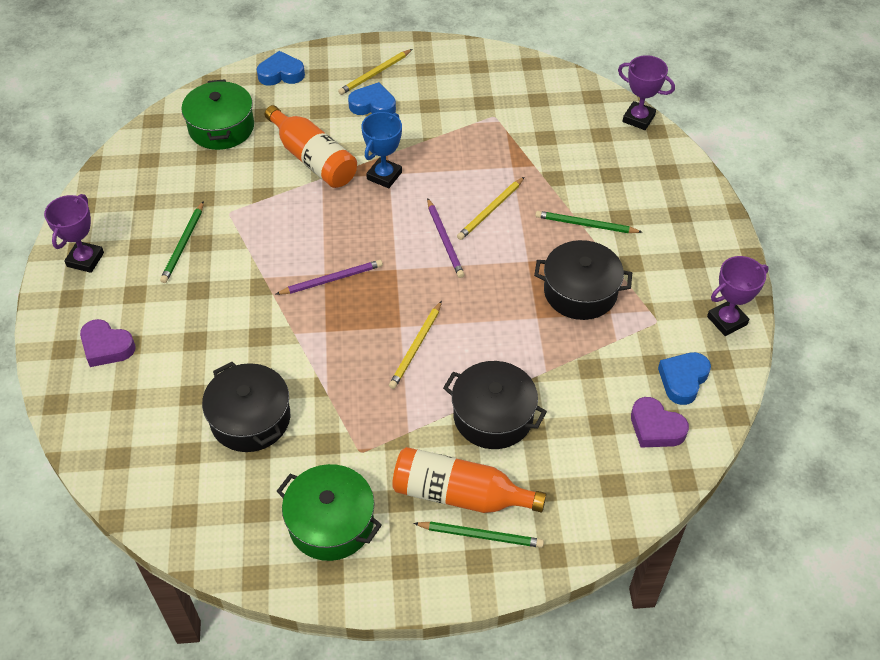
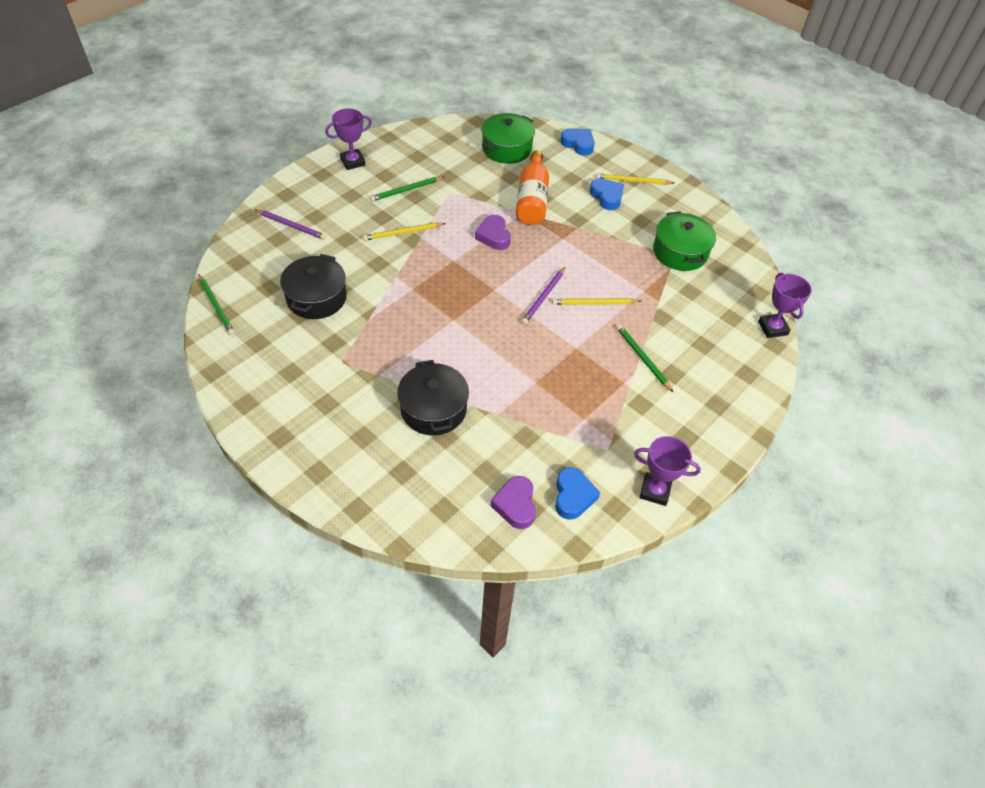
camera: 45 degrees right, 0 degrees up
(106, 347) = (304, 209): purple heart -> purple heart (493, 236)
(331, 279) = (452, 266): purple pencil -> purple pencil (291, 225)
(331, 523) = (279, 381): green pot -> green pot (680, 252)
(384, 176) = (559, 237): blue trophy -> none
(416, 346) = (446, 337): yellow pencil -> yellow pencil (403, 233)
(459, 494) = (357, 430): orange bottle -> none
(480, 535) = (337, 460): green pencil -> green pencil (216, 306)
(580, 292) = (583, 391): black pot -> none
(683, 380) = (573, 496): blue heart -> blue heart turned 105 degrees clockwise

